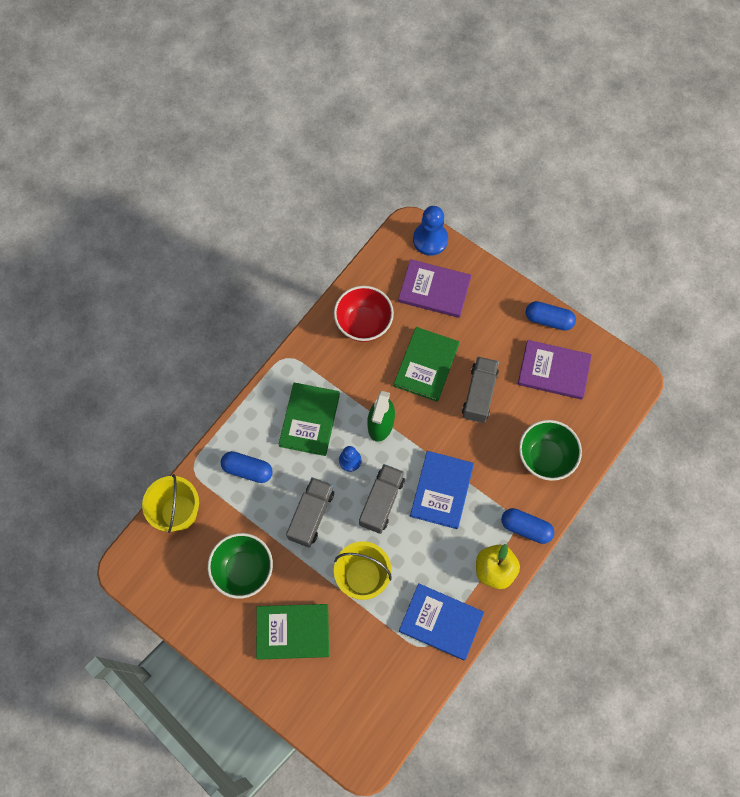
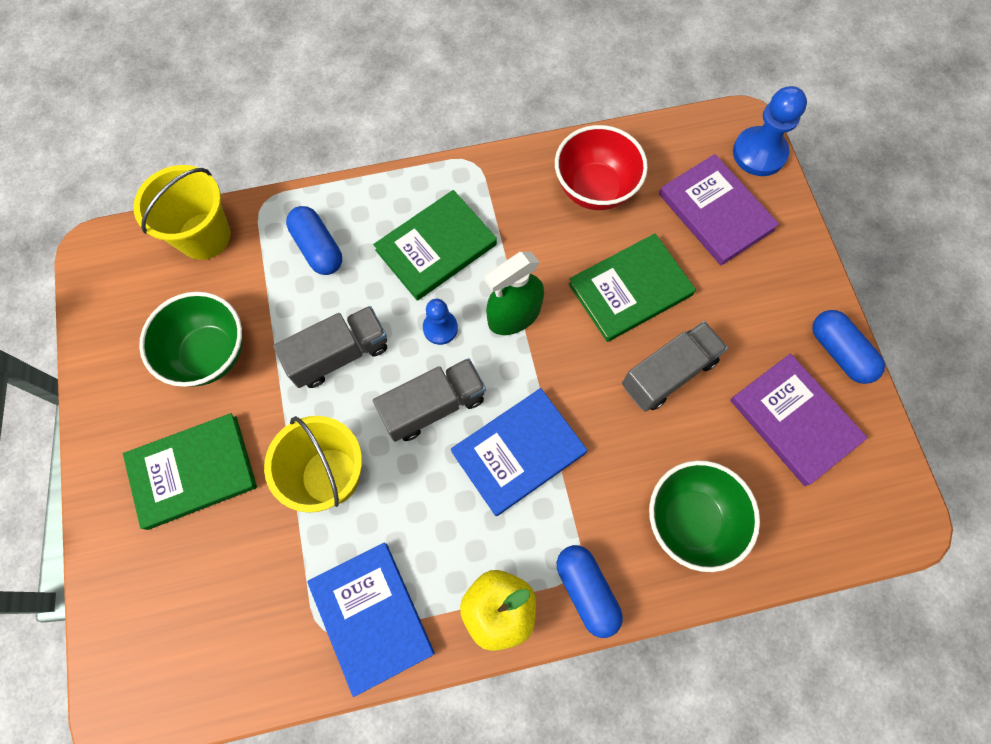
camera: 40 degrees right, 0 degrees up
(293, 632) = (193, 472): green book -> green book turned 60 degrees counterclockwise

